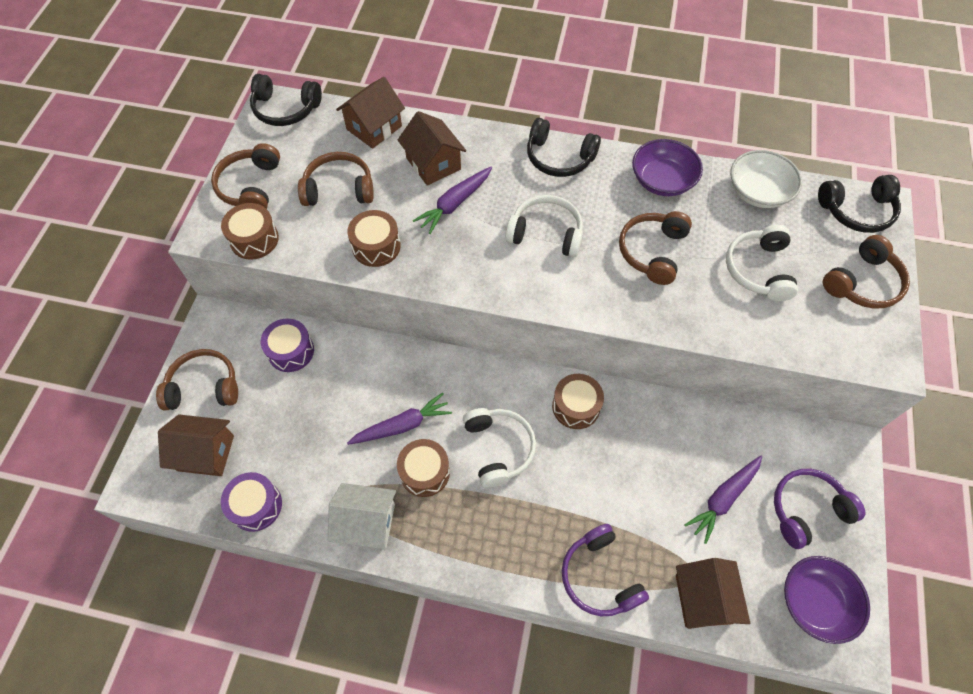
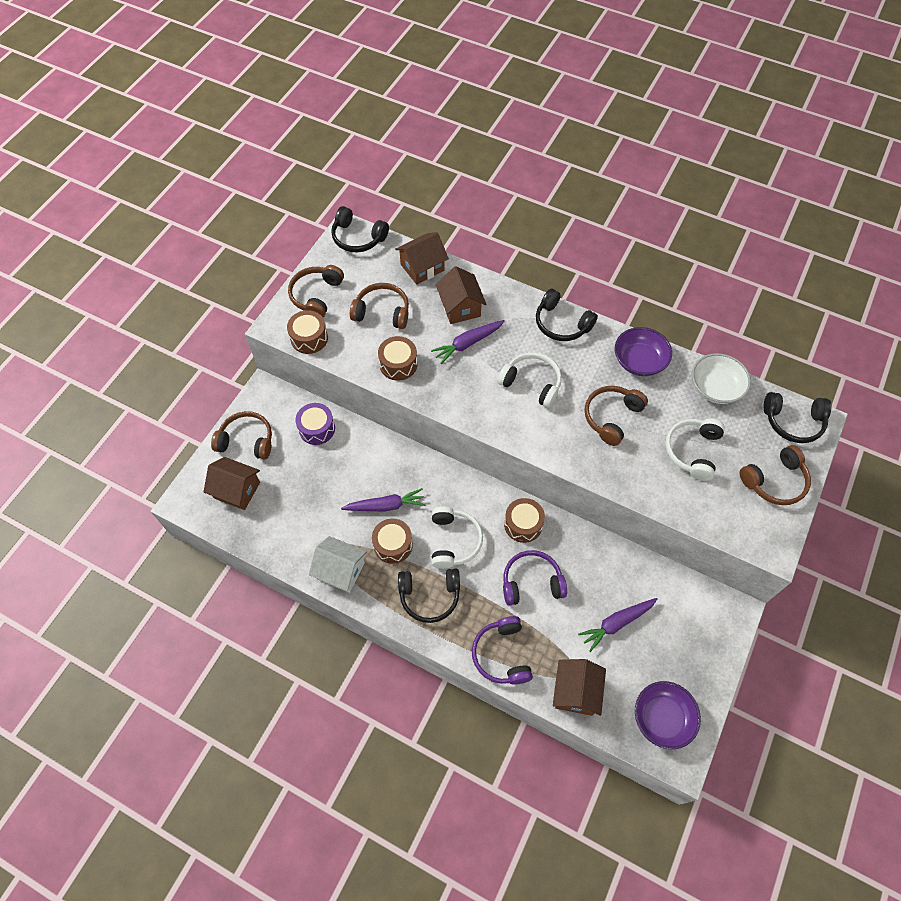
camera: 15 degrees right, 0 degrees up
(256, 505) = (264, 537): purple drum -> none
(488, 525) = (429, 596): none -> black headphones
(807, 510) = (681, 649): purple headphones -> purple headphones (531, 582)

